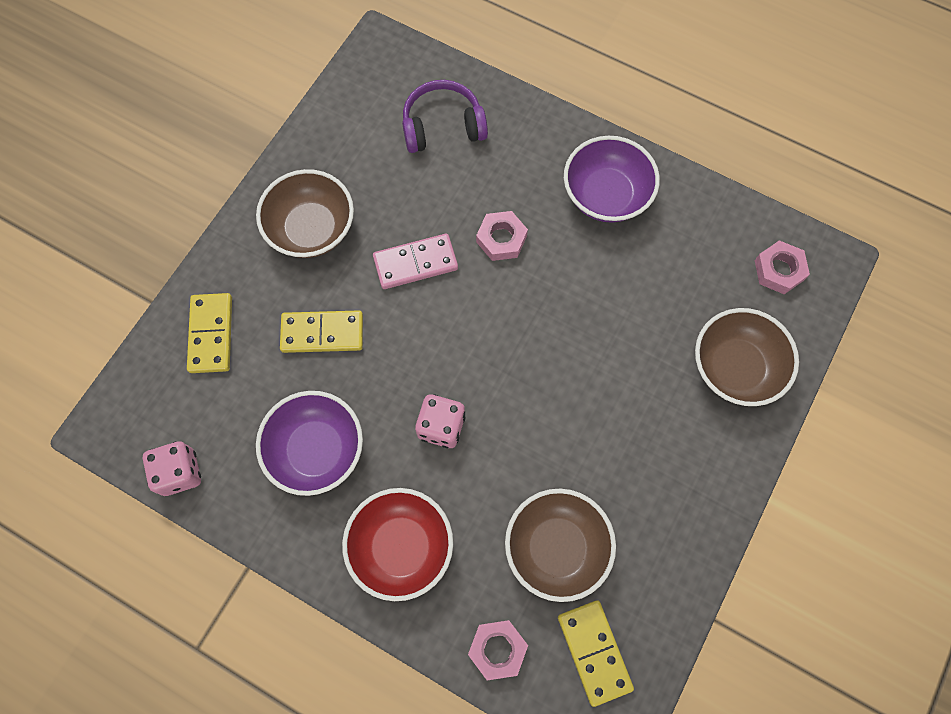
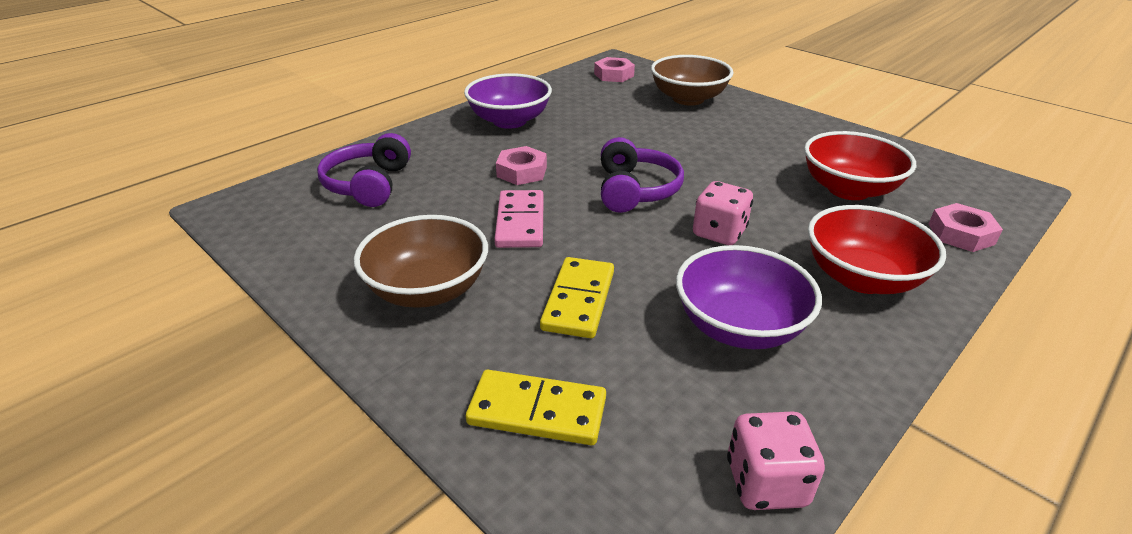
camera: 75 degrees left, 35 degrees down
(496, 345) = (635, 190): none -> purple headphones
(556, 547) = (848, 189): brown bowl -> red bowl
(594, 652) = (945, 186): yellow domino -> none

